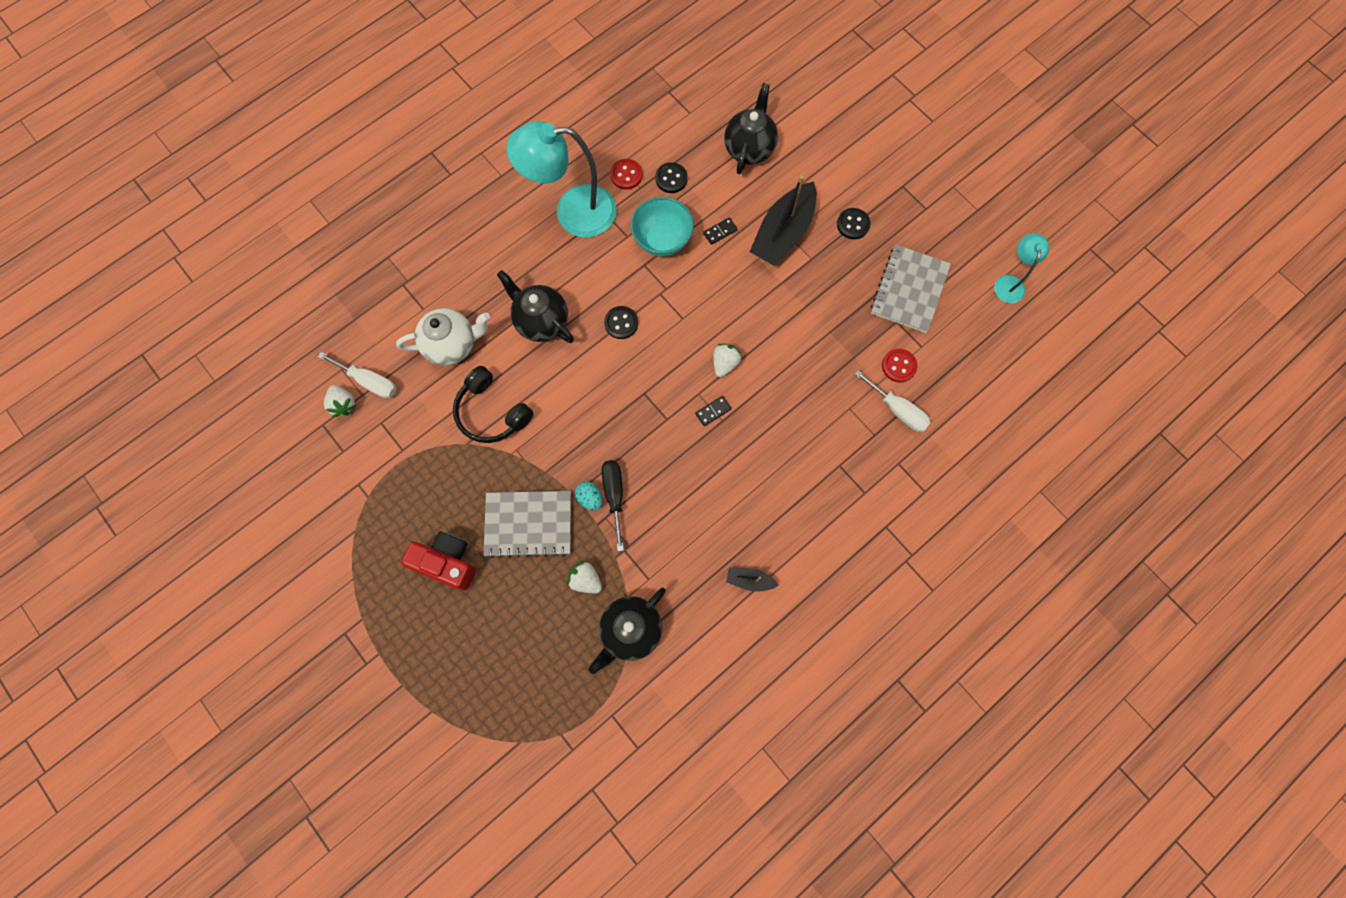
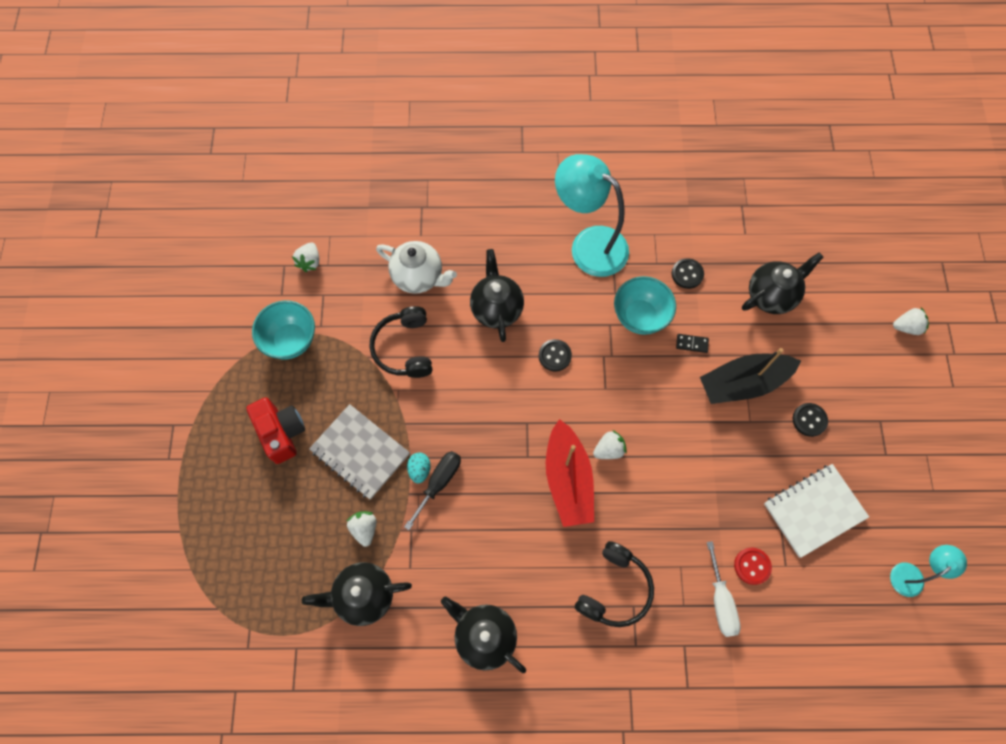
camera: 40 degrees right, 5 degrees down
(369, 381) = (340, 259): white screwdriver -> none
(386, 482) = (291, 340): none -> turquoise bowl
(626, 175) = (654, 246): red button -> none
(713, 411) = (568, 479): black domino -> red boat
(749, 580) = (484, 636): black boat -> black teapot
(815, 464) = (614, 589): none -> black headphones
(866, 99) = (906, 327): none -> white strawberry
(909, 290) = (814, 510): grey notebook -> white notebook

